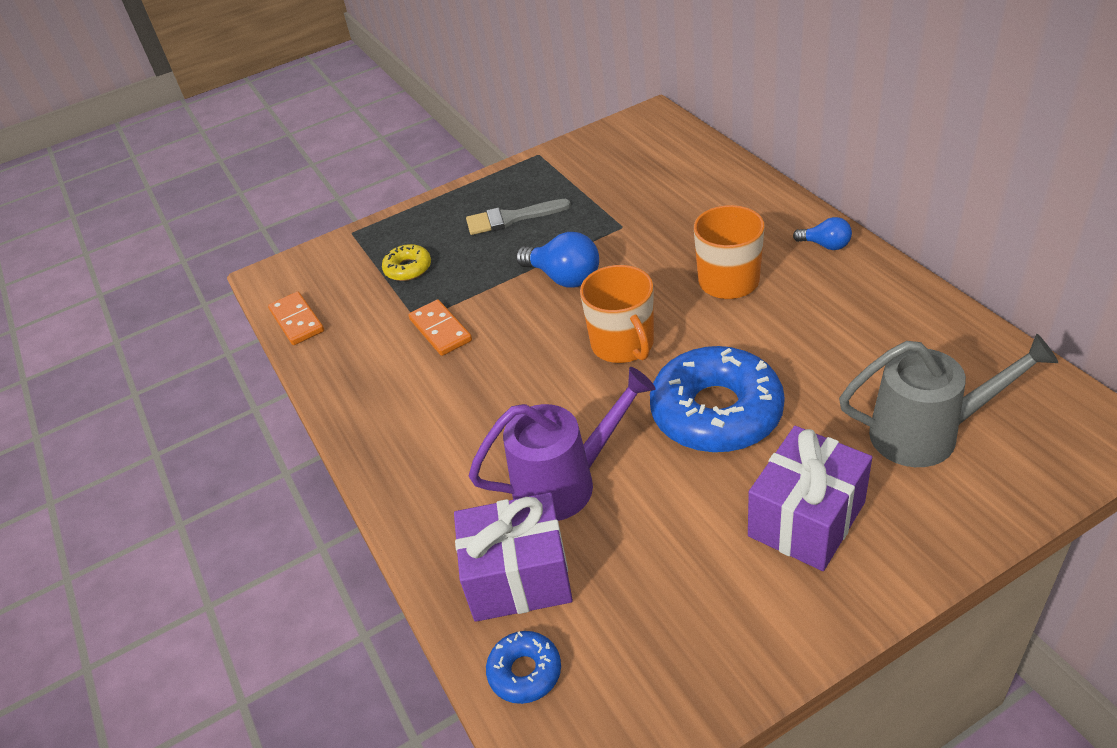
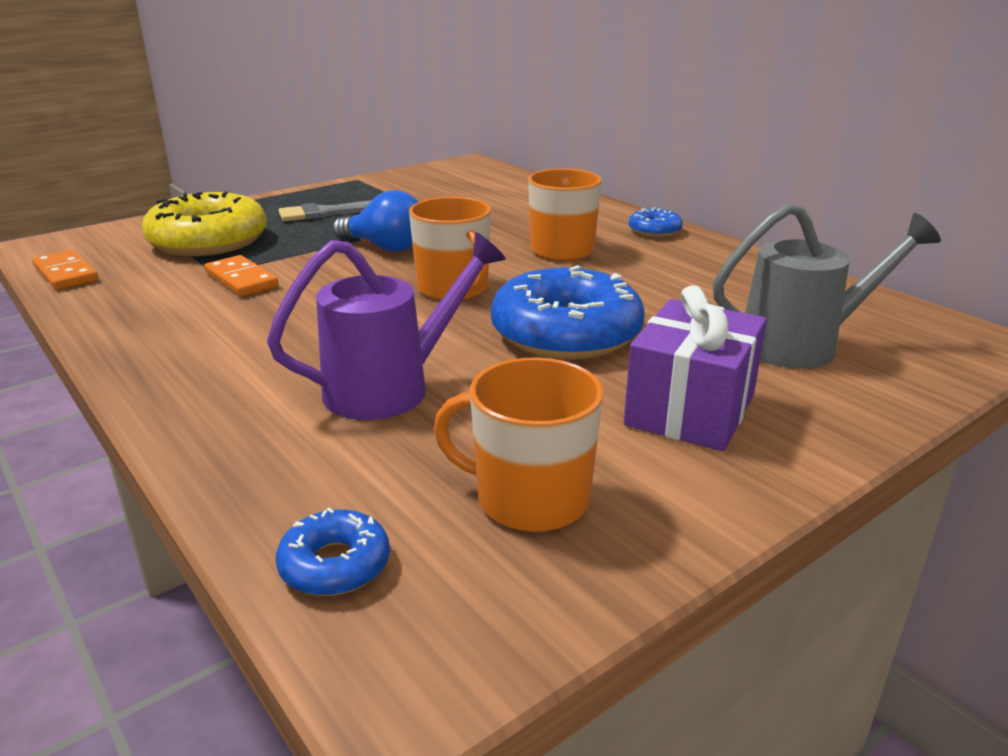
camera: 15 degrees left, 15 degrees down
(408, 268) = (209, 241): yellow donut -> yellow donut, size x2.13
(518, 577) = (328, 470): purple gift -> none
(664, 615) = (529, 498): none -> orange mug
(825, 245) = (654, 231): blue light bulb -> blue donut

